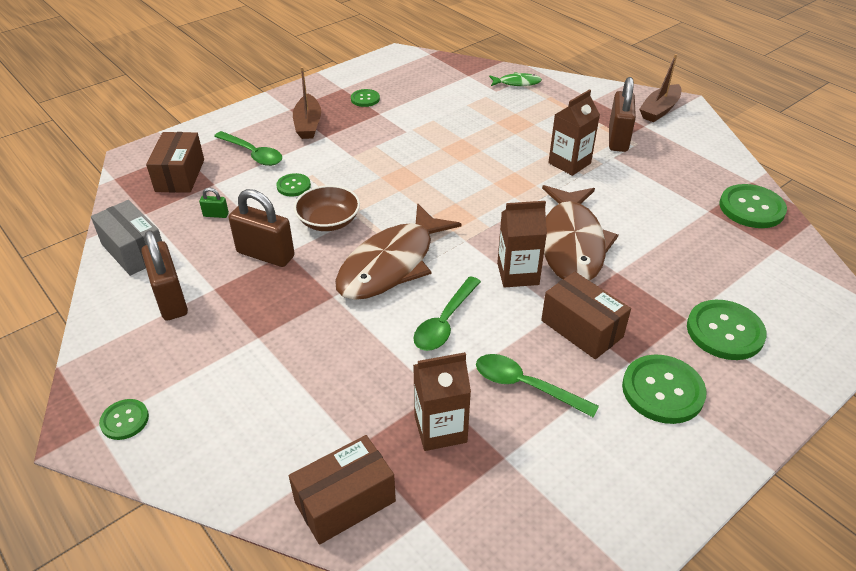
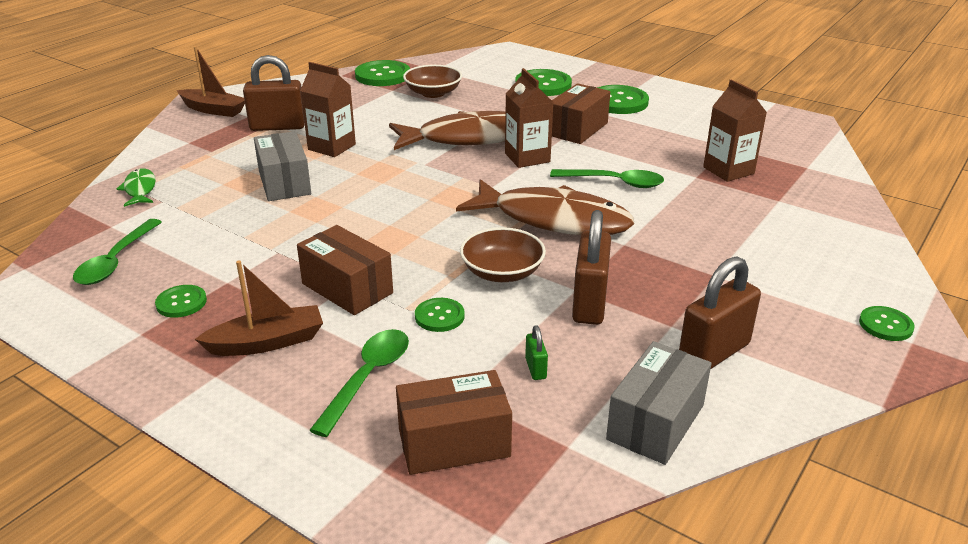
camera: 105 degrees left, 10 degrees down
(345, 502) = (829, 196): brown box -> brown box (347, 288)
(508, 138) = (284, 183): none -> grey box
(525, 386) = (656, 144): green spoon -> green spoon (116, 261)
(697, 237) = (433, 93): none -> brown bowl

